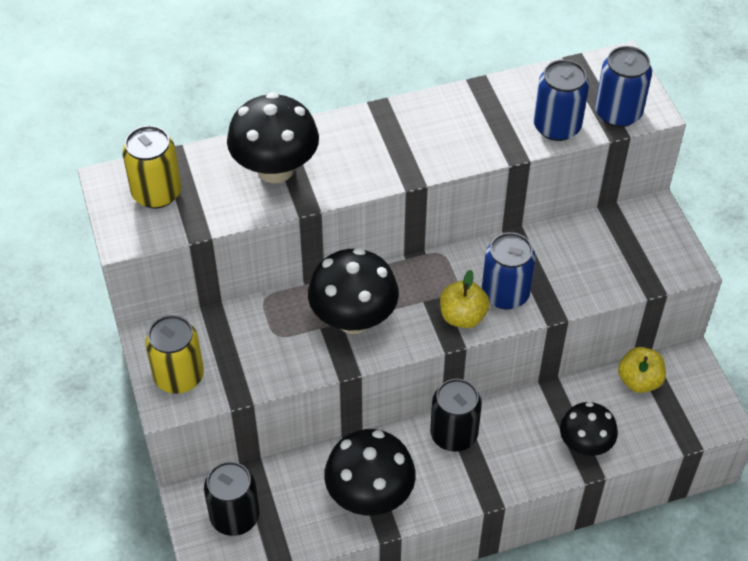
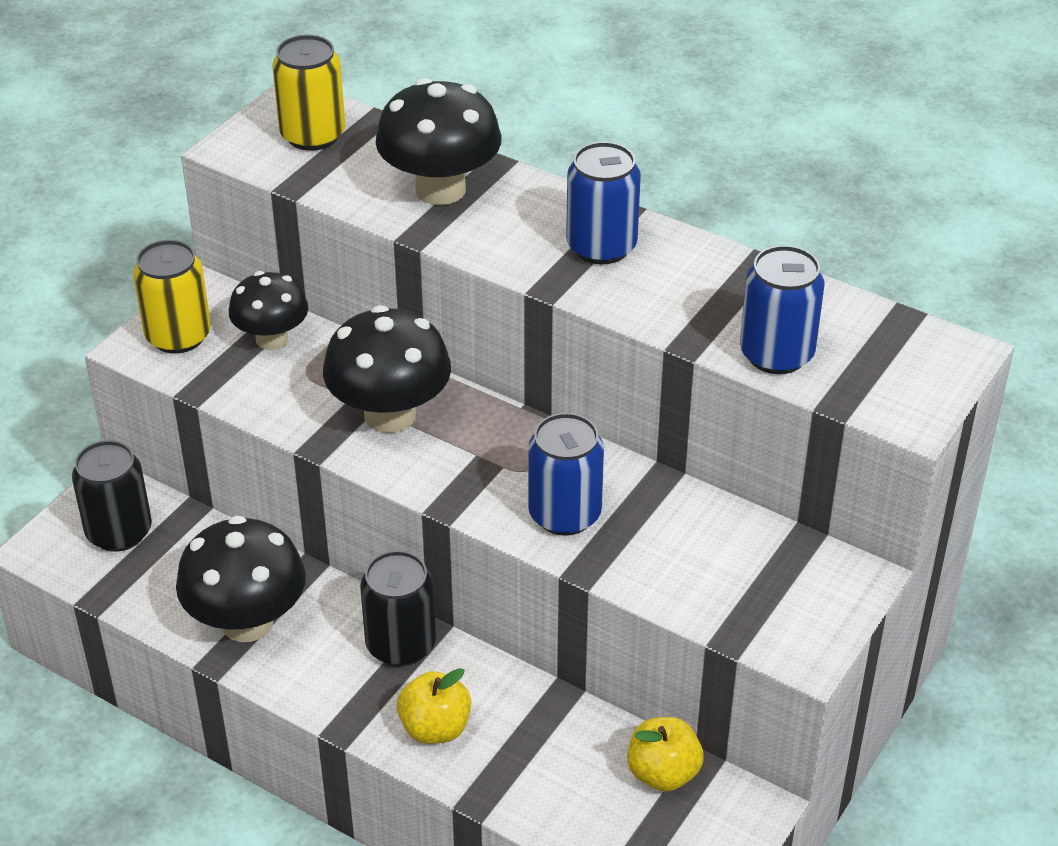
camera: 50 degrees right, 10 degrees down
(462, 316) = (490, 498): yellow apple -> yellow apple (435, 728)
(585, 444) = (510, 774): black mushroom -> black mushroom (272, 339)
(618, 113) = (869, 392): blue can -> blue can (601, 247)

